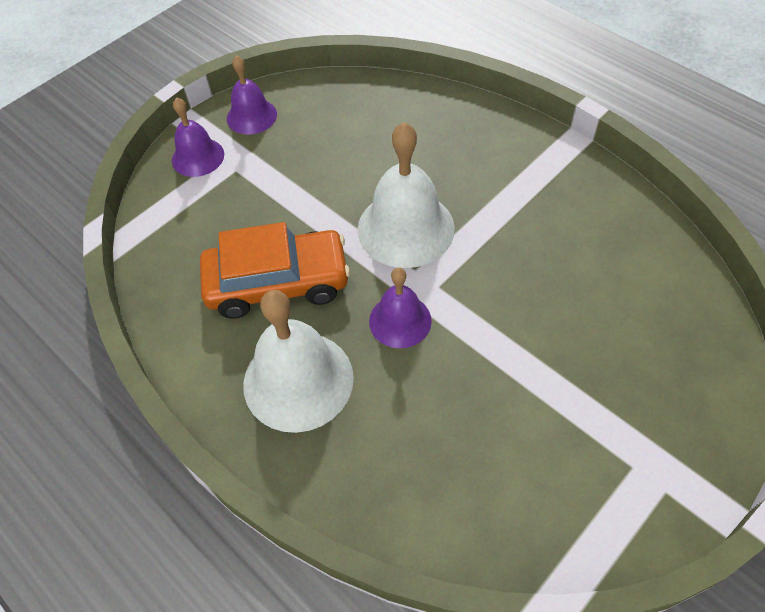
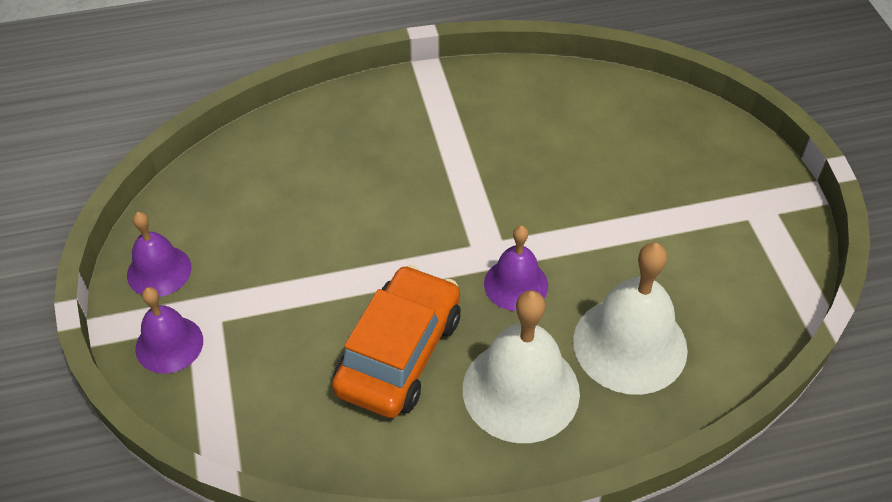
camera: 60 degrees left, 5 degrees down
(405, 228) = (420, 227): white bell -> white bell (630, 344)

